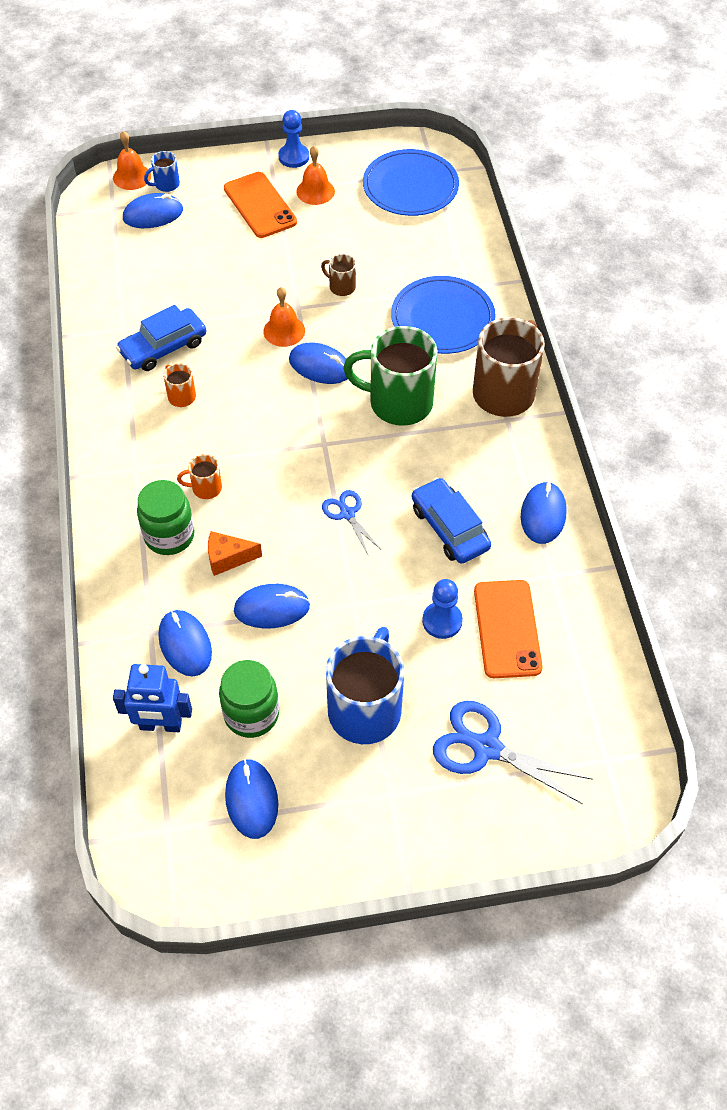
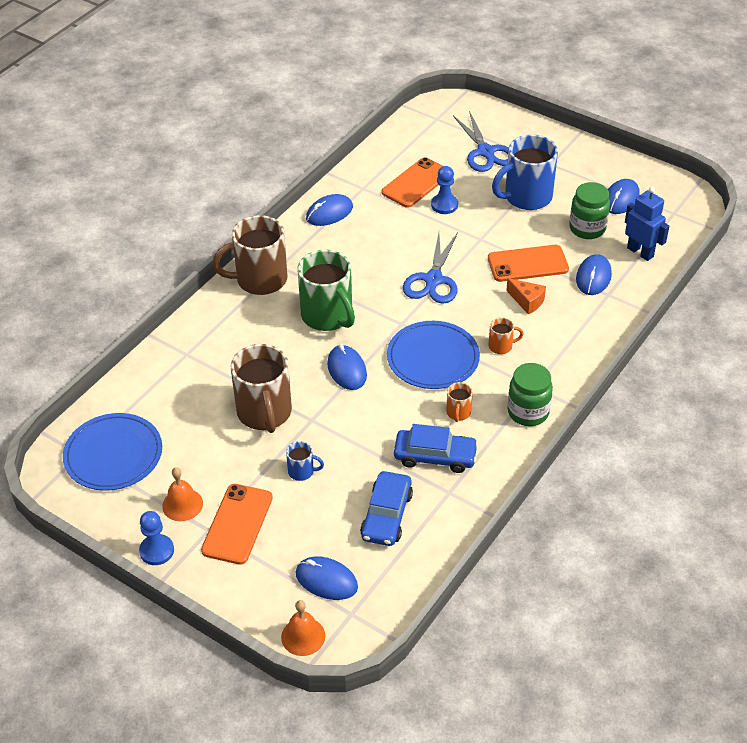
camera: 135 degrees left, 10 degrees down
(166, 184) = (284, 604): blue mug -> blue mug (302, 471)
(169, 536) = (550, 334): green jar -> green jar (528, 412)
(205, 488) = (501, 346): orange mug -> orange mug turned 45 degrees counterclockwise
(272, 608) = (528, 264): blue mouse -> orange phone
(284, 331) = (341, 410): orange bell -> none
(341, 287) = (265, 413): brown mug -> brown mug, size x2.23
(347, 514) = (433, 280): blue scissors -> blue scissors, size x1.76
(442, 318) = (232, 345): blue plate -> blue plate (433, 358)
(449, 528) = (386, 238): blue car -> blue car (386, 515)

